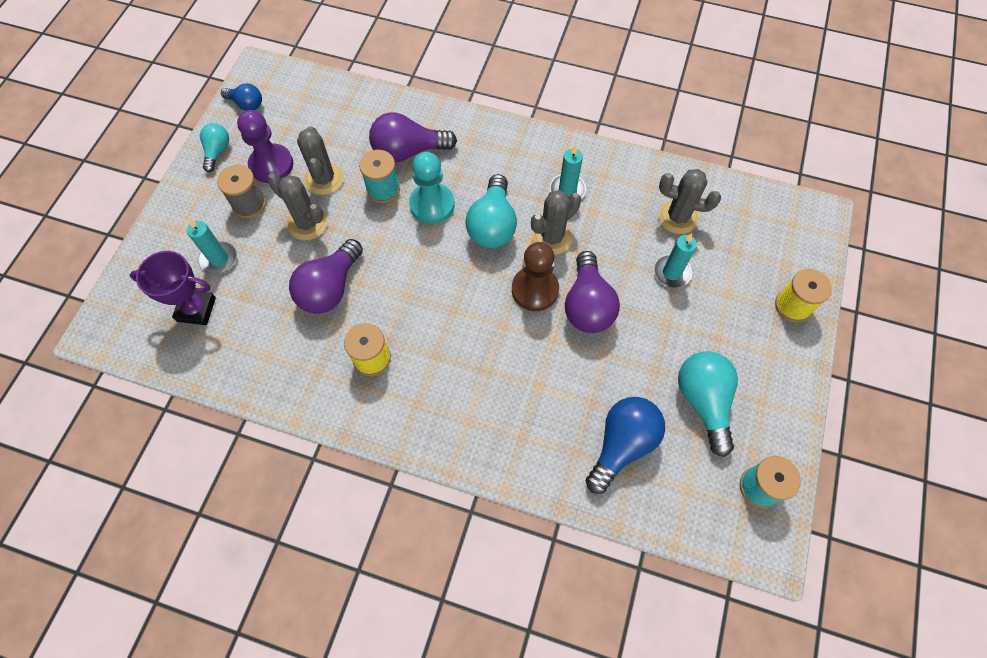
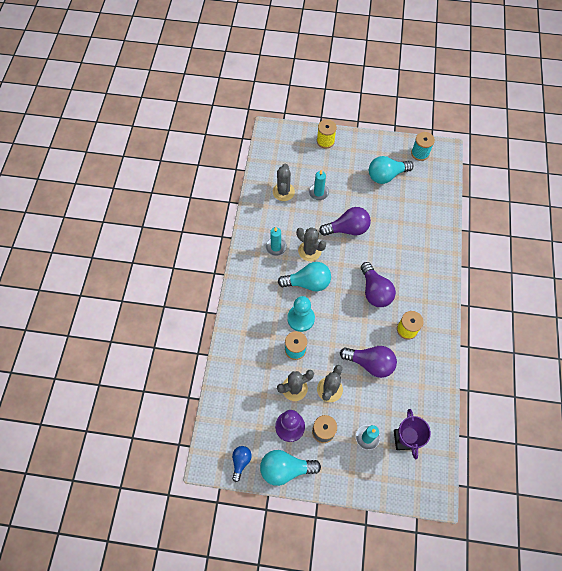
camera: 100 degrees left, 0 degrees up
(217, 151) = (285, 468): turquoise light bulb -> turquoise light bulb, size x1.74
(408, 151) = (263, 341): purple light bulb -> purple light bulb (375, 291)
(535, 290) = (344, 255): brown pawn -> none
(622, 445) = (417, 207): blue light bulb -> none

